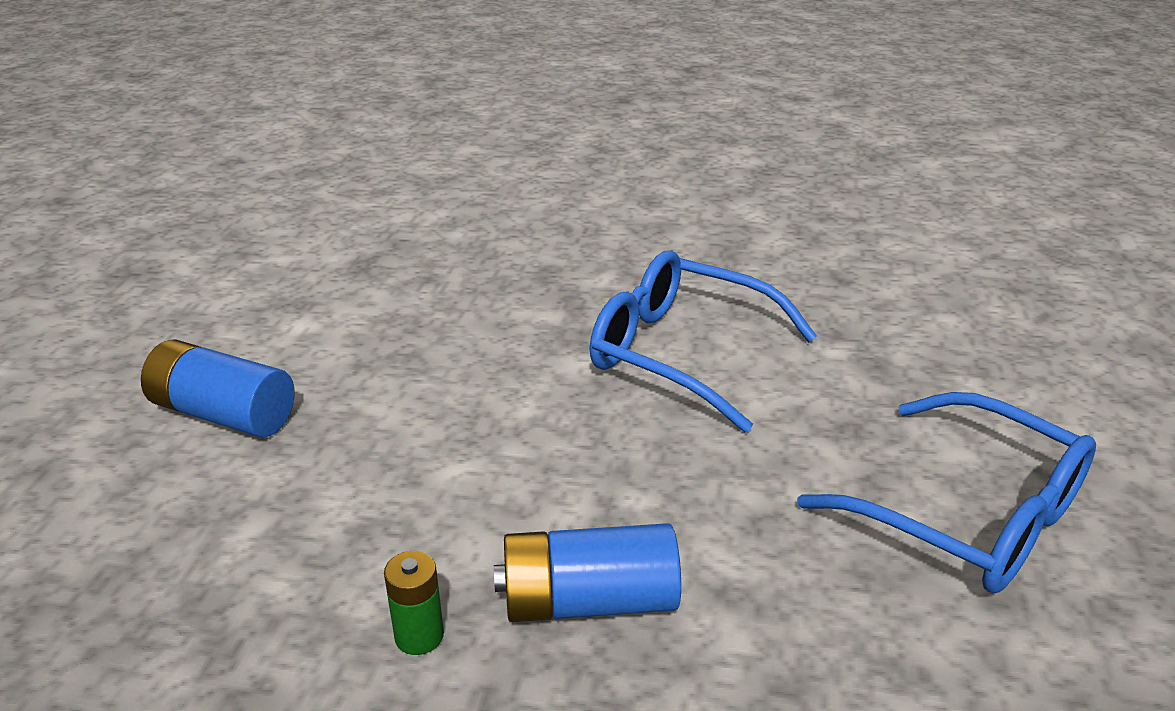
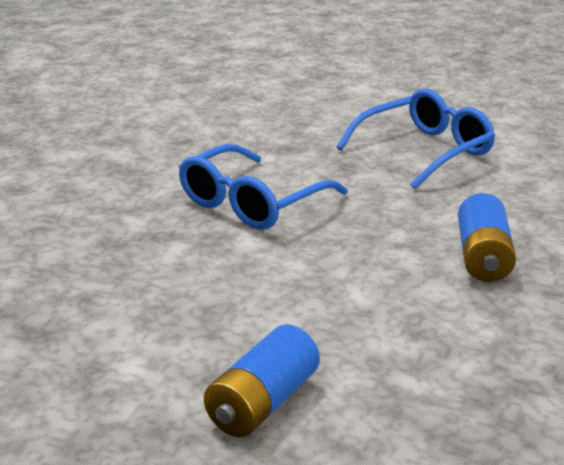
camera: 80 degrees left, 5 degrees down
(419, 636) = (511, 312): green battery -> none

